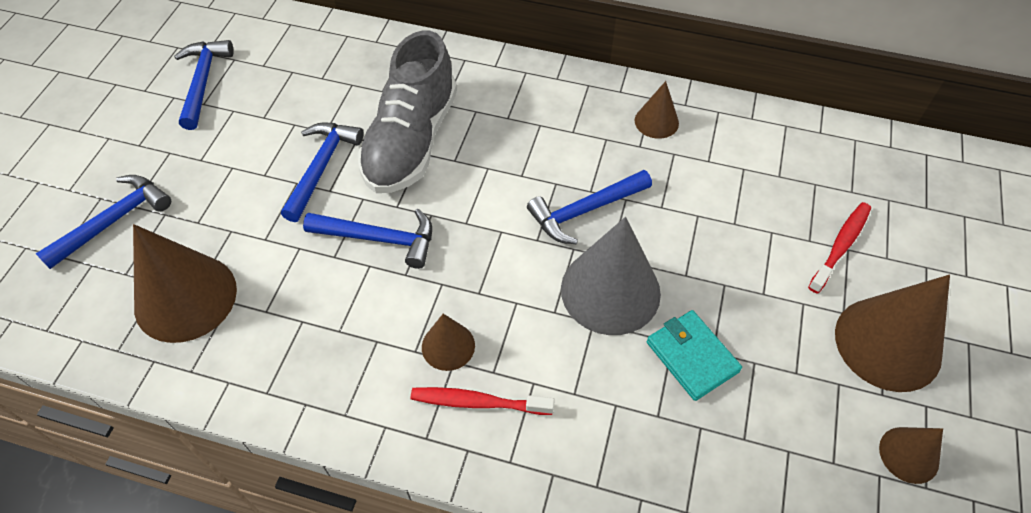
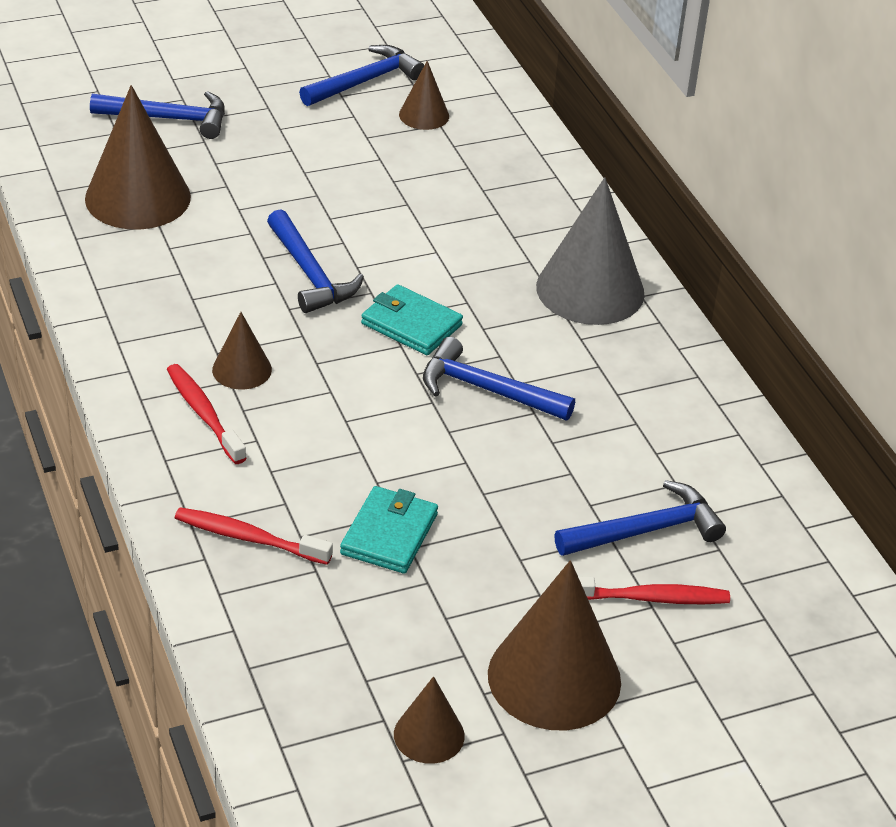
camera: 50 degrees right, 15 degrees down
(321, 167) = (350, 200): blue hammer -> blue hammer (646, 530)
(411, 141) = (443, 238): grey shoe -> none
(485, 212) = (411, 324): none -> turquoise wallet
(610, 290) = (408, 447): grey cone -> grey cone (590, 290)
(638, 454) = (248, 538): none -> red toothbrush
(656, 121) = (666, 392): brown cone -> brown cone (424, 115)

